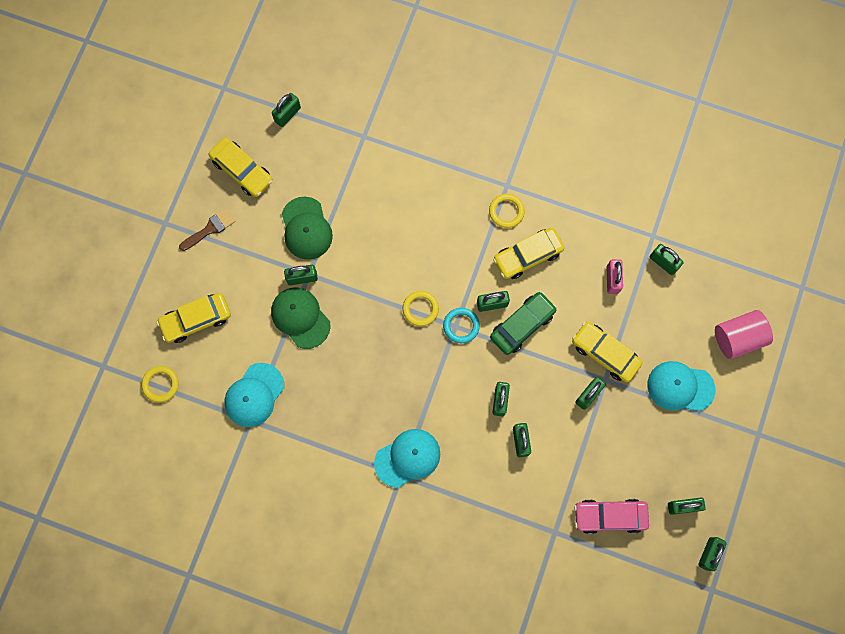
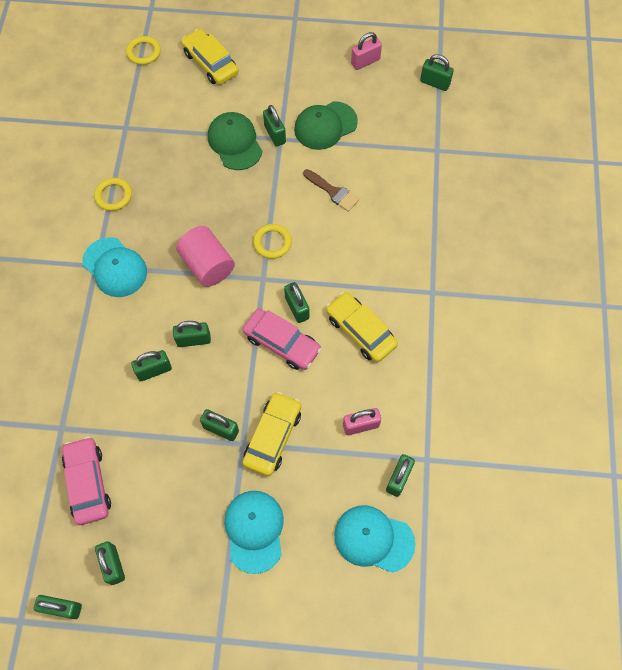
camera: 75 degrees right, 10 degrees down
(210, 229) = (300, 52): brown brush -> brown brush (333, 192)
(242, 170) = (365, 62): yellow car -> pink padlock
(254, 395) = (150, 124): turquoise cap -> turquoise cap (373, 539)
(300, 318) = (235, 142): green cap -> green cap turned 60 degrees counterclockwise
(461, 326) = (265, 284): turquoise ring -> none
(506, 211) = (403, 298): yellow ring -> yellow ring (113, 196)
(522, 325) = (282, 343): green car -> pink car
(738, 338) = (332, 588): pink cylinder -> pink cylinder (207, 265)

